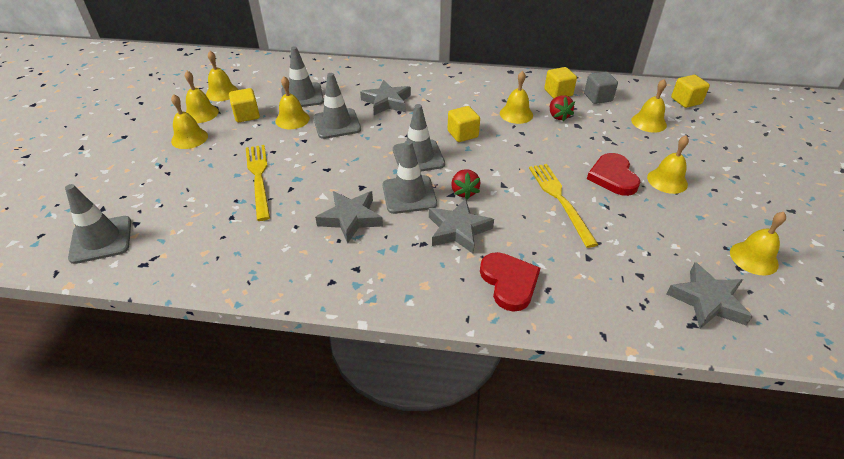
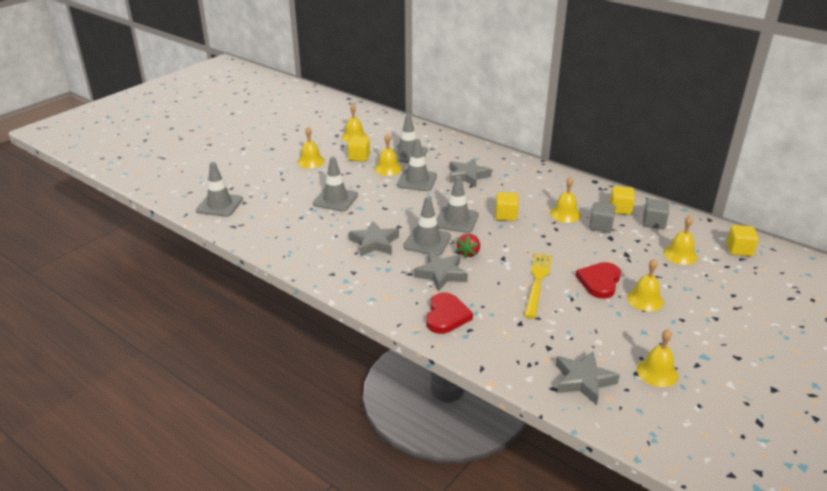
camera: 30 degrees right, 10 degrees down
(201, 113) = (330, 147): yellow bell -> none
(258, 178) = (335, 199): yellow fork -> grey traffic cone
(558, 116) = (600, 226): red strawberry -> grey cube

